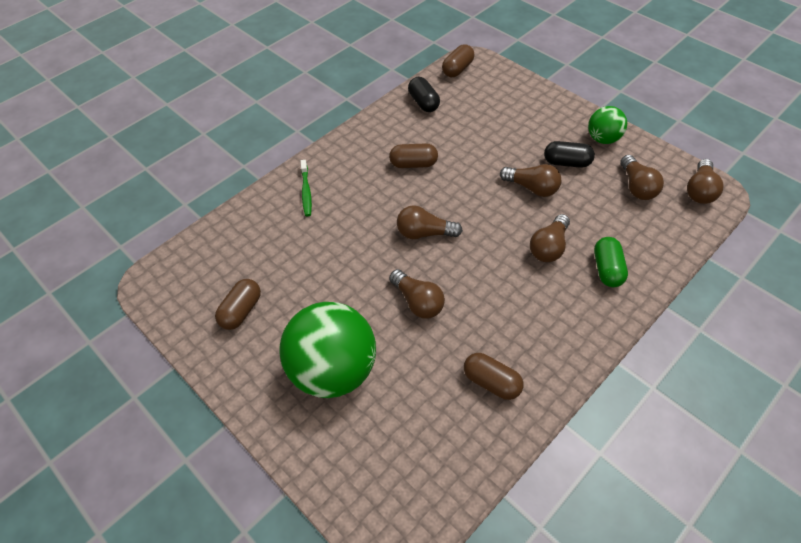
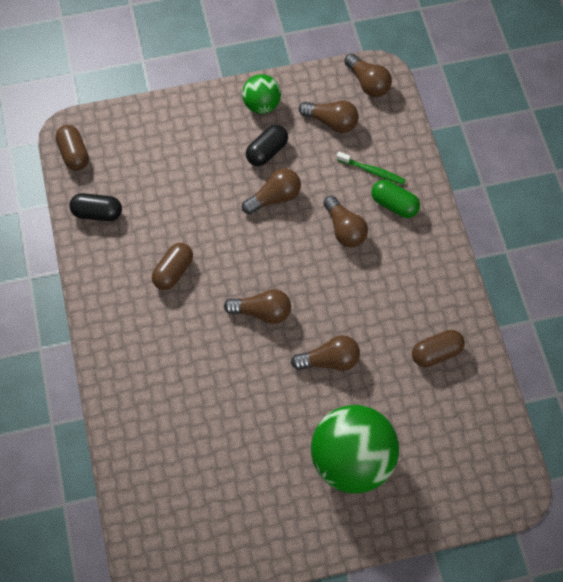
camera: 60 degrees left, 10 degrees up
(241, 311) = (241, 507): brown capsule -> none
(306, 192) = (137, 383): green toothbrush -> green toothbrush (372, 171)
(424, 233) = (262, 312): brown light bulb -> brown light bulb turned 120 degrees counterclockwise

